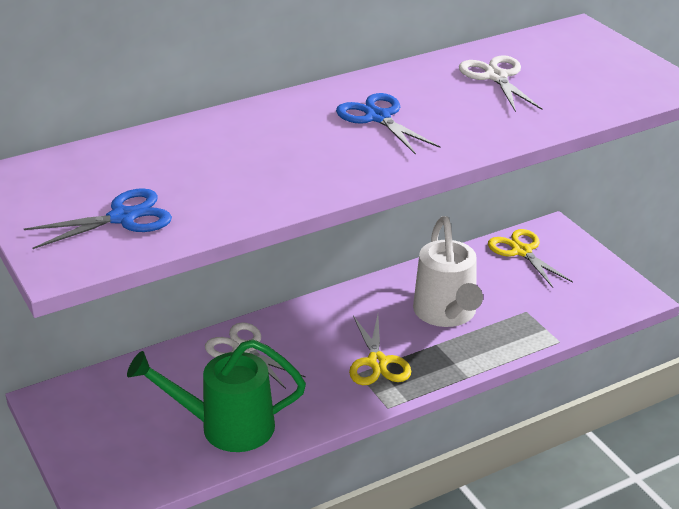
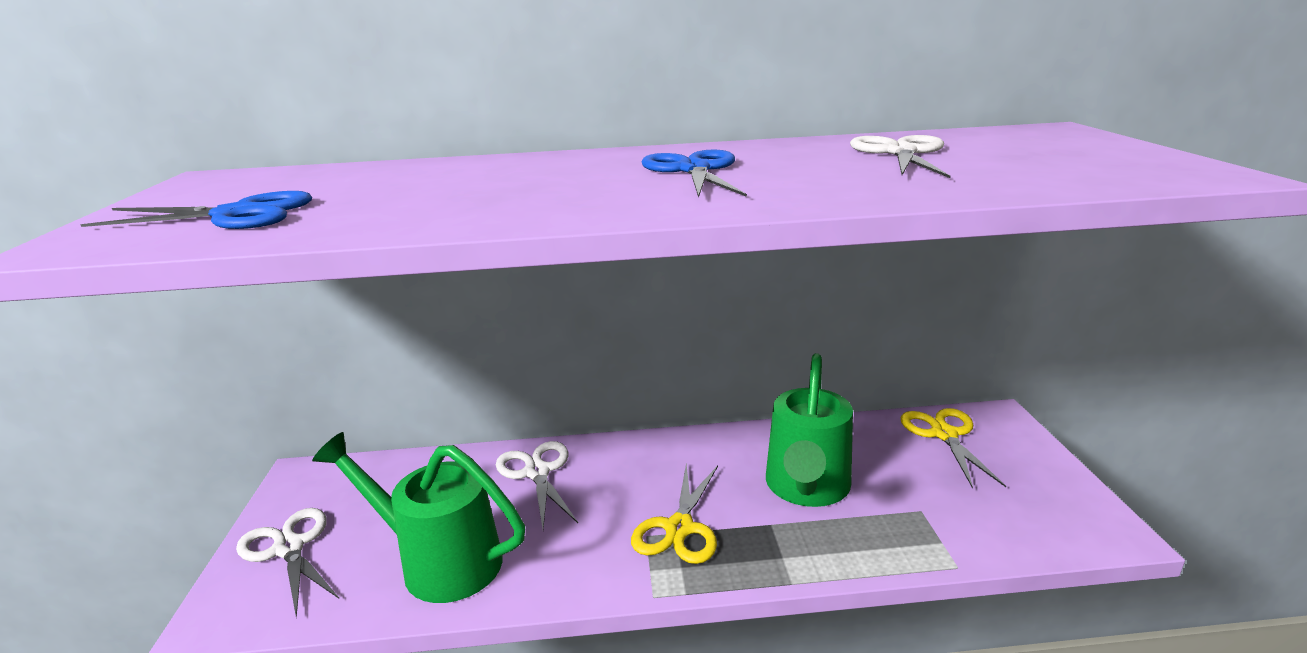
camera: 25 degrees right, 10 degrees down
(101, 449) = (289, 547): none -> white scissors
(447, 314) = (806, 488): white watering can -> green watering can

